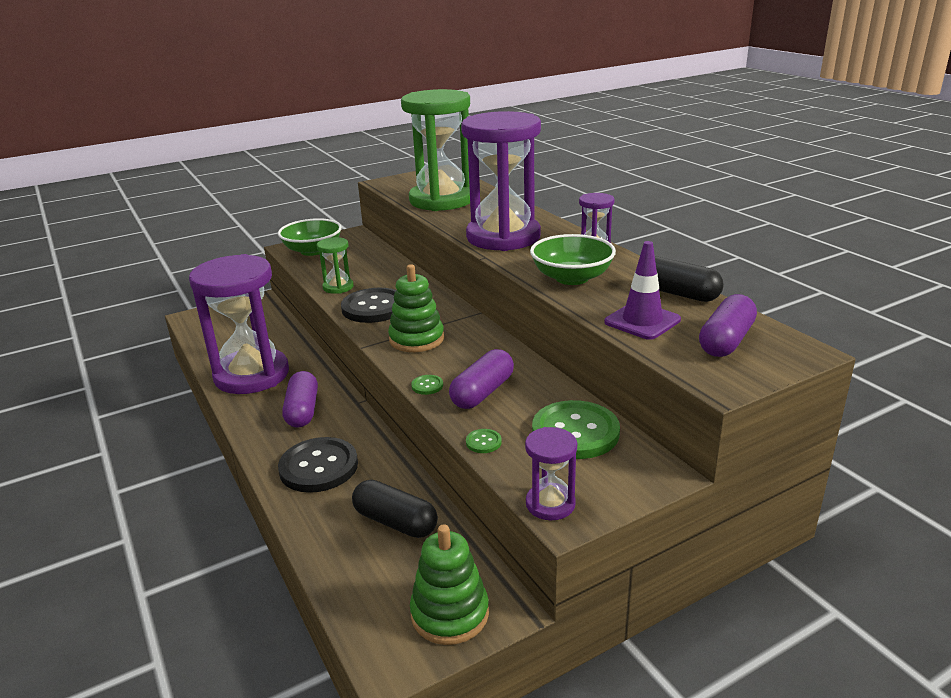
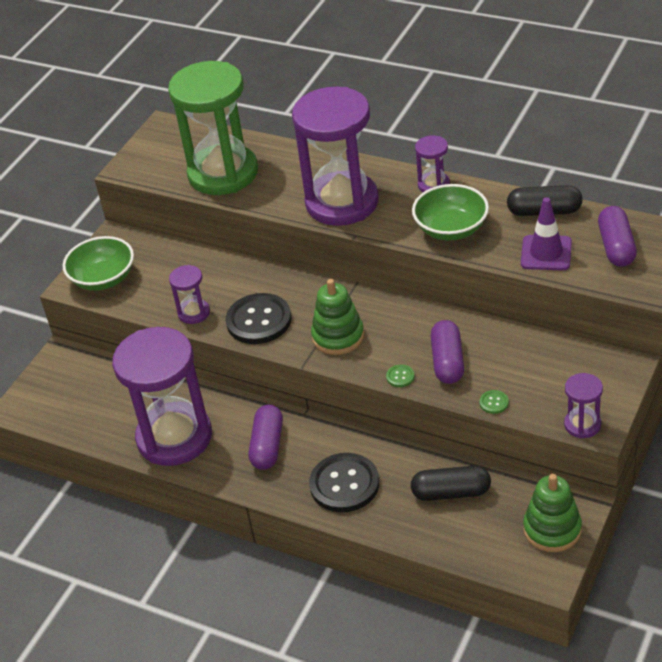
camera: 30 degrees left, 15 degrees up
(302, 410) = (267, 446): purple capsule -> purple capsule turned 45 degrees clockwise
(338, 287) = (194, 313): green hourglass -> purple hourglass
(575, 432) = (545, 362): green button -> none

